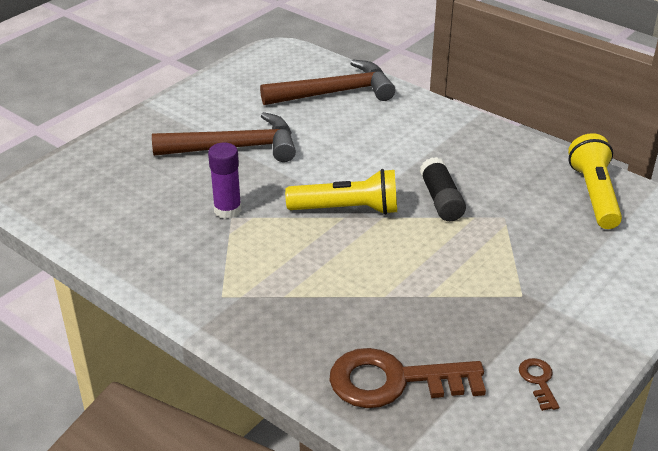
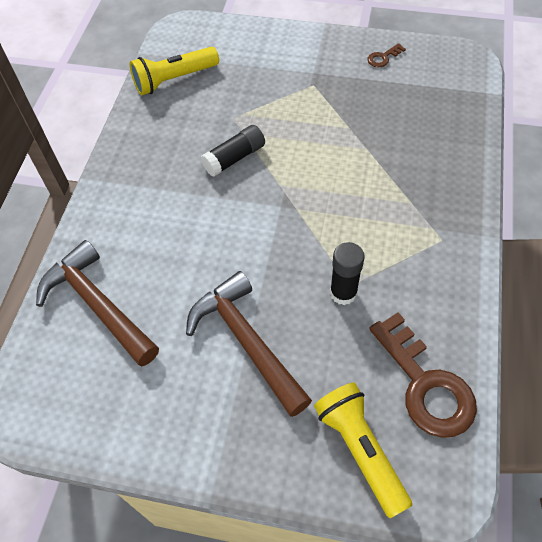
camera: 115 degrees left, 20 degrees up
(227, 210) = (343, 293): purple glue stick -> black glue stick
(347, 209) = (285, 210): yellow flashlight -> yellow flashlight (360, 450)
(394, 381) = (438, 115): brown key -> brown key (425, 384)

